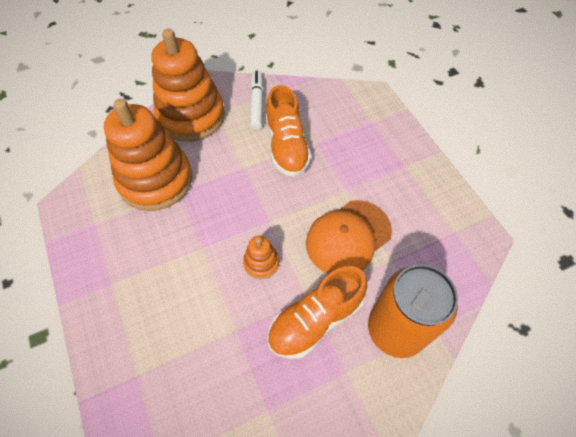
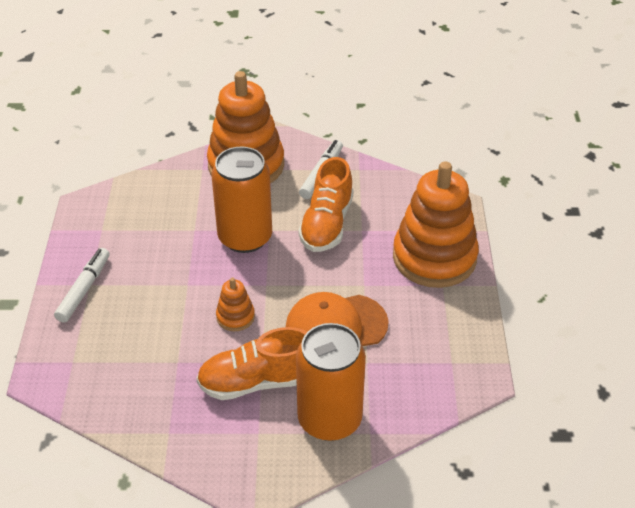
camera: 25 degrees right, 15 degrees down
(109, 291) = (84, 289): none -> white marker
(155, 180) = (178, 212): orange stacking toy -> orange stacking toy (434, 257)
(227, 182) = (245, 237): none -> orange can

